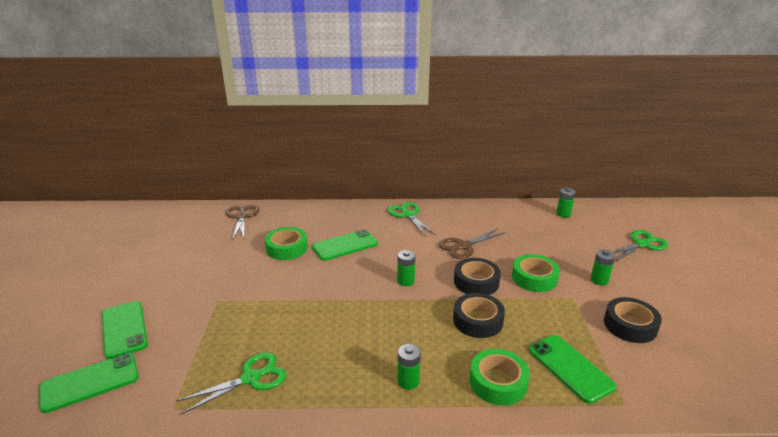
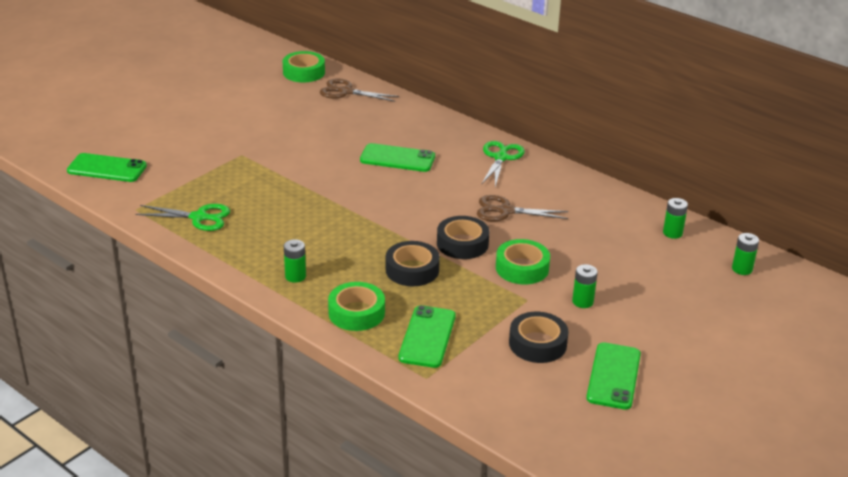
camera: 40 degrees right, 5 degrees up
(124, 329) = (160, 144): green phone -> green phone (614, 376)
(242, 217) = (346, 92): brown scissors -> brown scissors turned 105 degrees counterclockwise
(287, 248) = (345, 138): green tape -> green tape (304, 72)
(405, 281) = (403, 212): green battery -> green battery (742, 269)
(641, 244) = (700, 300): green scissors -> none

